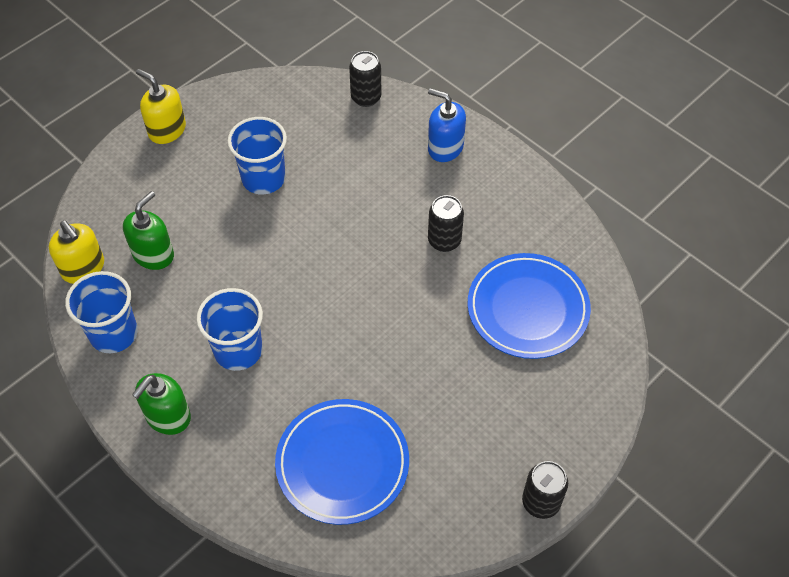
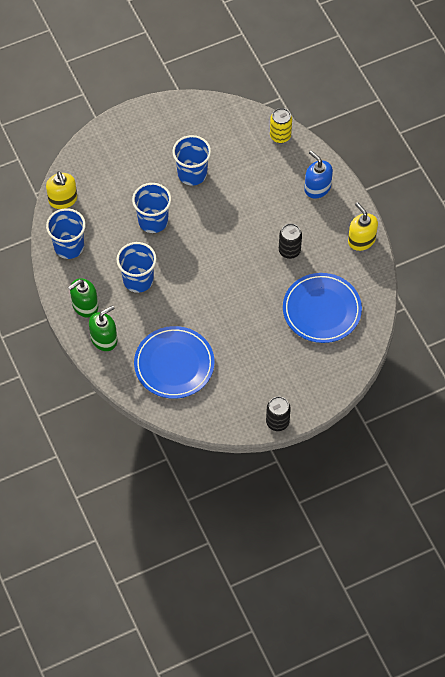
camera: 20 degrees right, 5 degrees up
(153, 254) = (107, 204): green soap dispenser -> green soap dispenser (104, 339)
(167, 130) = (142, 120): yellow soap dispenser -> yellow soap dispenser (361, 240)
(230, 258) = (153, 221): none -> blue cup
(366, 97) = (280, 136): black can -> yellow can

